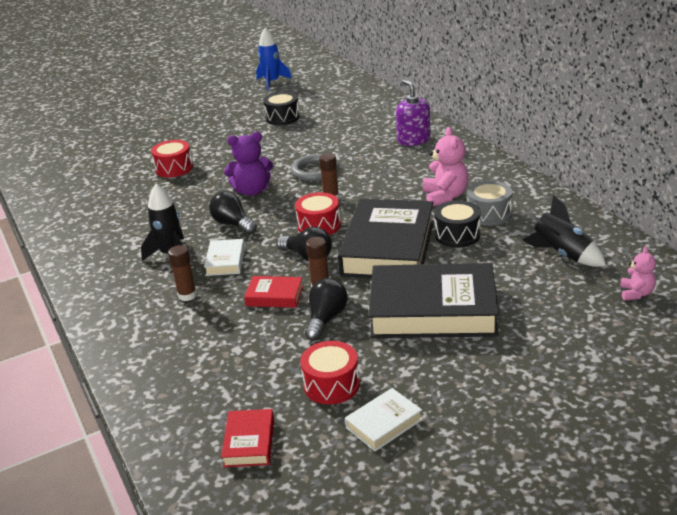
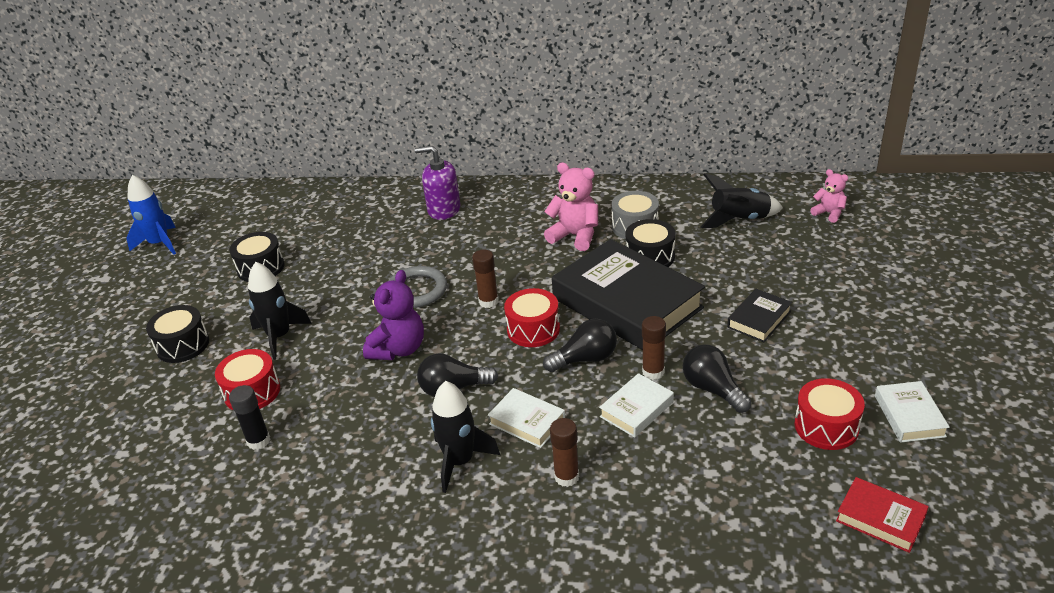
camera: 55 degrees left, 5 degrees up
(138, 189) = (258, 441): none -> black glue stick
(193, 132) = (183, 345): none -> black drum
(227, 153) = (279, 336): none -> black rocket
(274, 296) = (636, 409): red book -> white book
(433, 310) = (759, 319): black book -> black book, size x0.44

